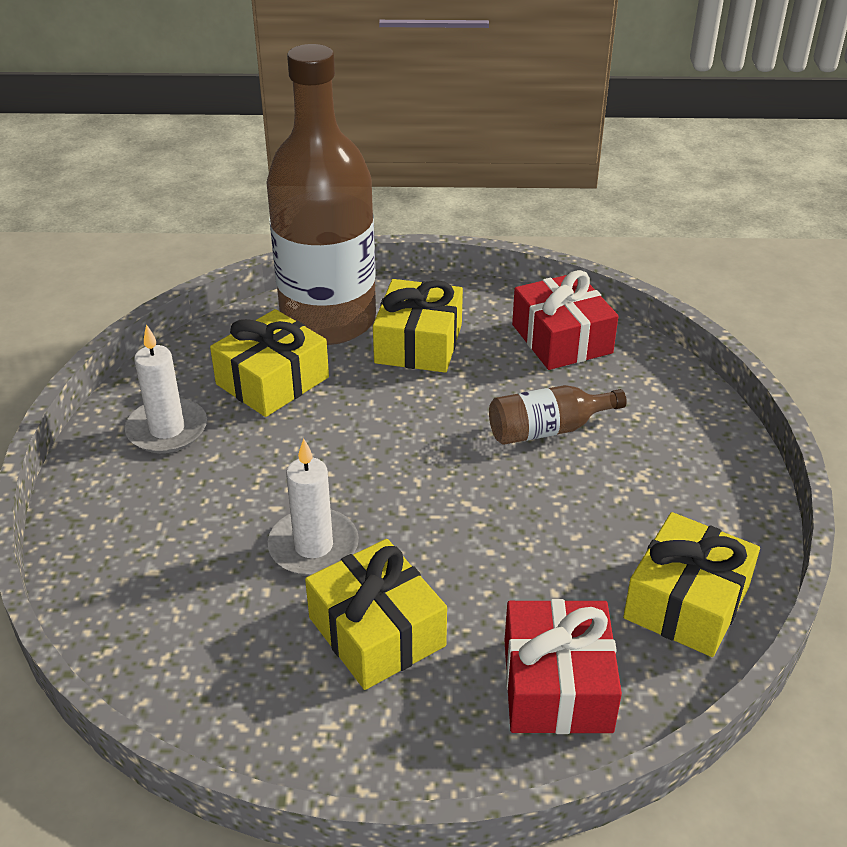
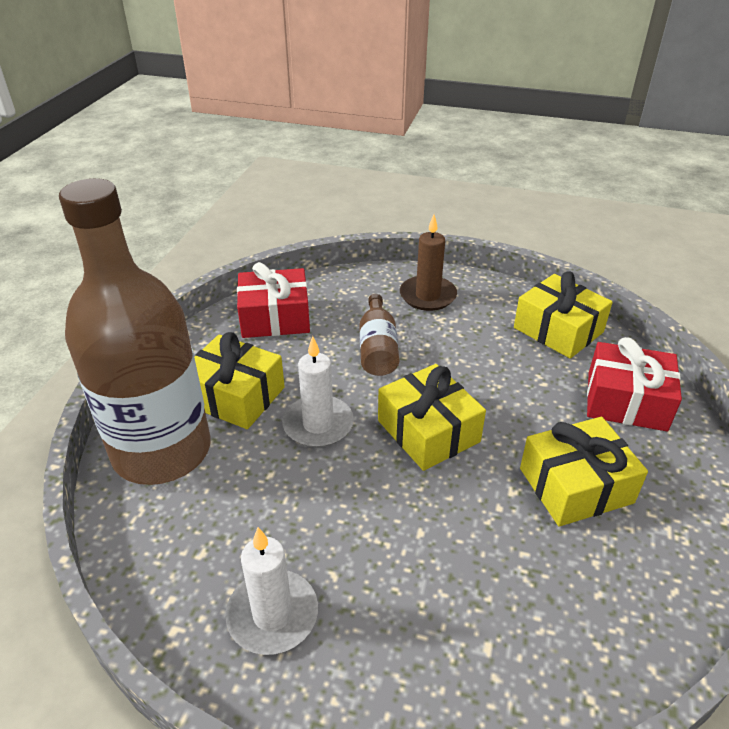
camera: 75 degrees left, 0 degrees up
(272, 381) = (234, 509): yellow gift -> yellow gift (428, 431)
(313, 546) = (476, 511): white candle -> white candle (318, 424)
(686, 456) = (427, 296): none -> brown candle

